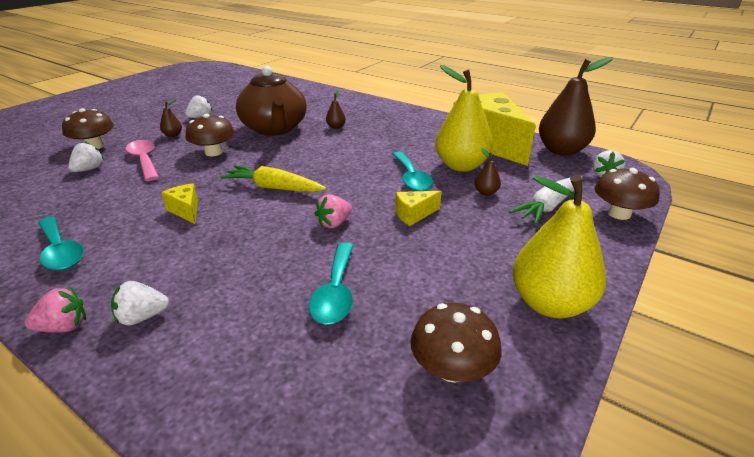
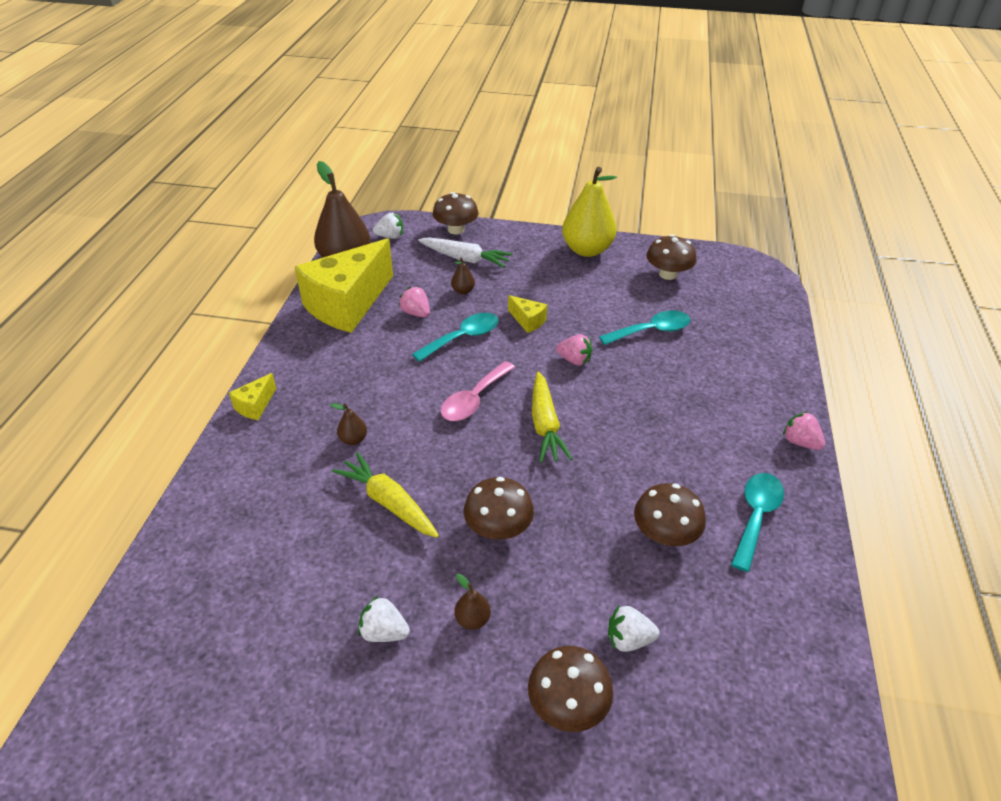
camera: 115 degrees left, 10 degrees up
(119, 204) = (665, 534): none -> brown mushroom
(142, 317) = (755, 408): white strawberry -> none
(144, 160) = (566, 591): pink spoon -> pink spoon (474, 399)
(186, 211) = (632, 468): yellow cheese -> yellow cheese (255, 406)
(274, 129) = (389, 503): brown teapot -> yellow carrot
(461, 166) = (416, 313): yellow pear -> pink strawberry

